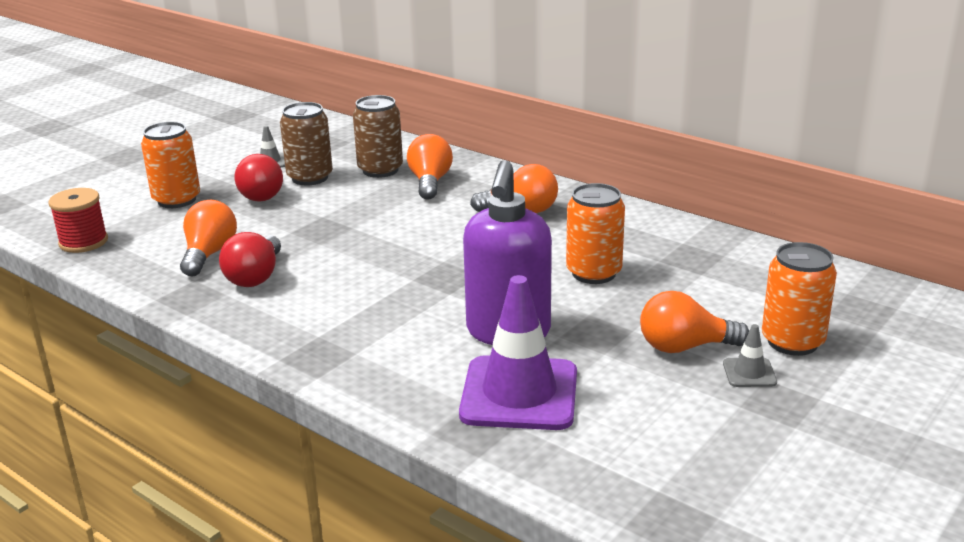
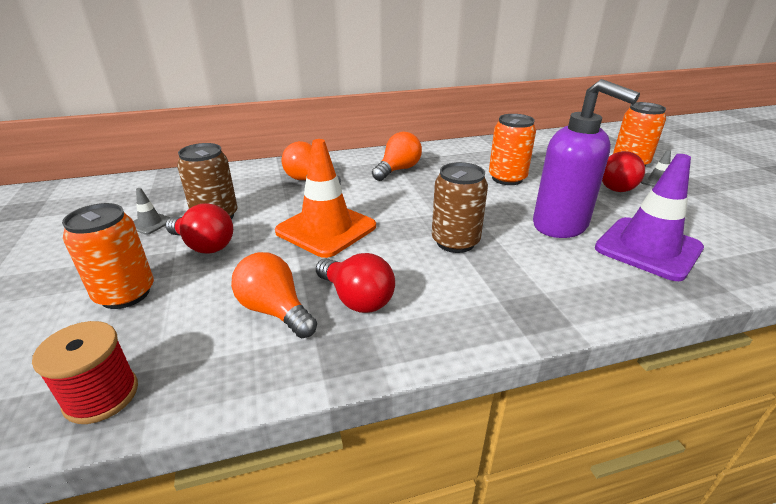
camera: 55 degrees left, 5 degrees up
(346, 225) = (326, 229): none -> orange traffic cone
(380, 170) = (257, 189): brown can -> brown can (455, 242)
(684, 347) = (618, 186): orange light bulb -> red light bulb

